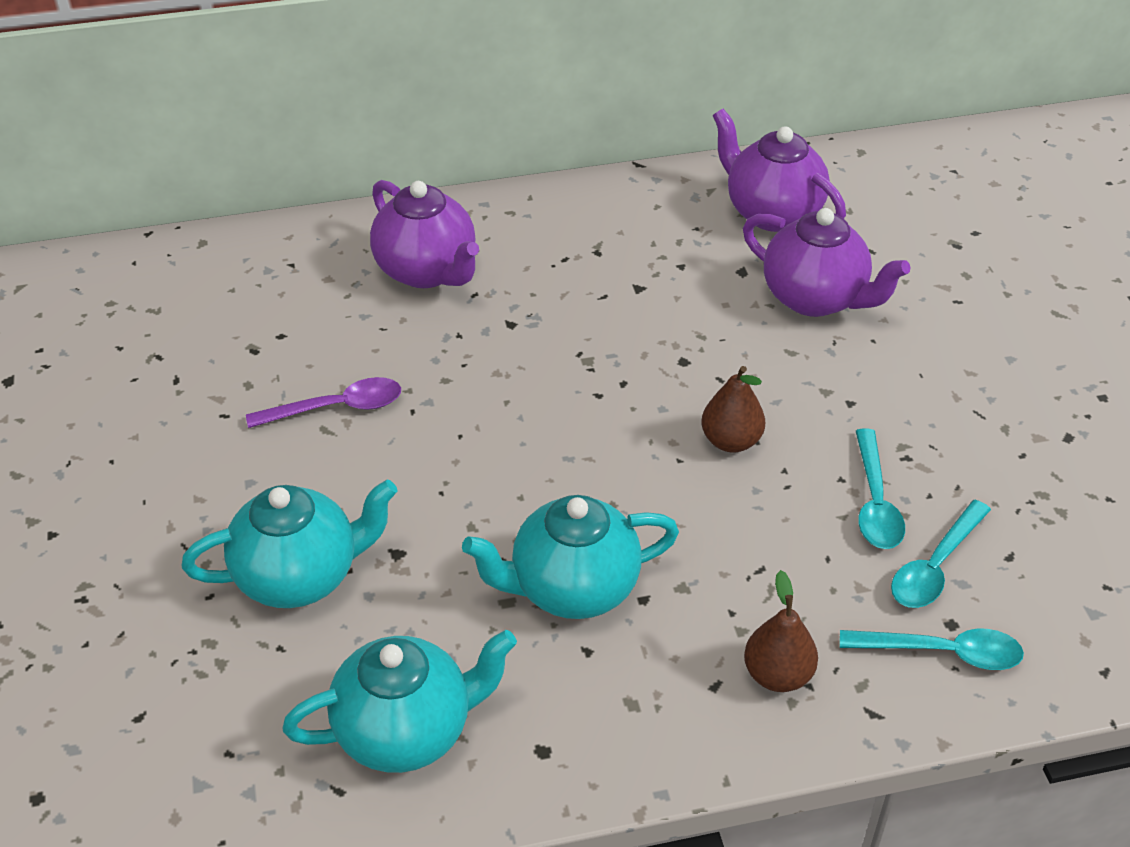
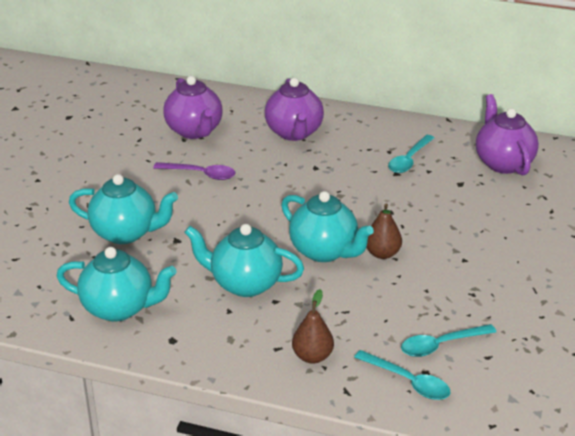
camera: 30 degrees right, 10 degrees down
(645, 473) = (324, 251): none -> turquoise teapot
(815, 298) = (490, 208): purple teapot -> purple teapot (194, 131)
(875, 502) = (435, 306): turquoise spoon -> turquoise spoon (409, 160)

